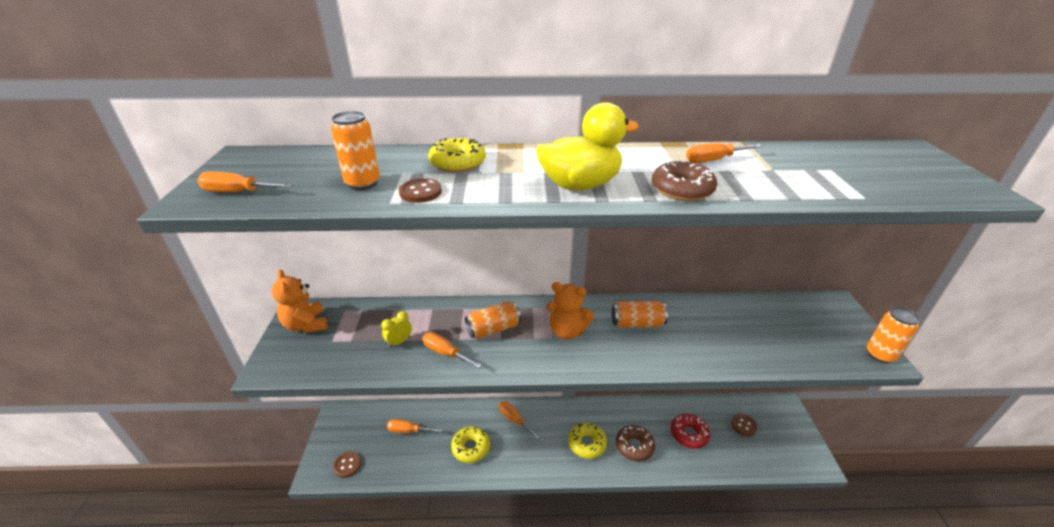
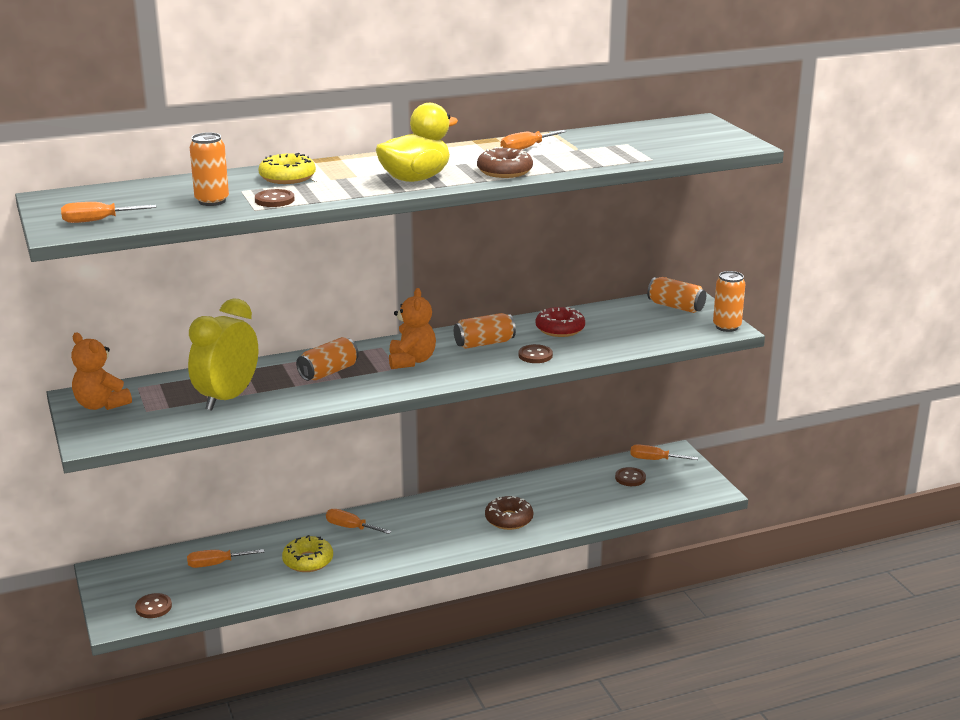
camera: 20 degrees left, 10 degrees down
(399, 342) = (227, 398): yellow clock -> yellow clock, size x2.44
(445, 353) = (286, 397): orange screwdriver -> orange screwdriver (654, 460)
(567, 331) = (411, 361): orange teddy bear -> orange teddy bear turned 90 degrees counterclockwise
(587, 444) = (451, 529): yellow donut -> none
(680, 351) = (535, 355): none -> brown button
(689, 434) = (569, 497): red donut -> red donut (560, 329)
(826, 314) = (676, 307): none -> orange can

